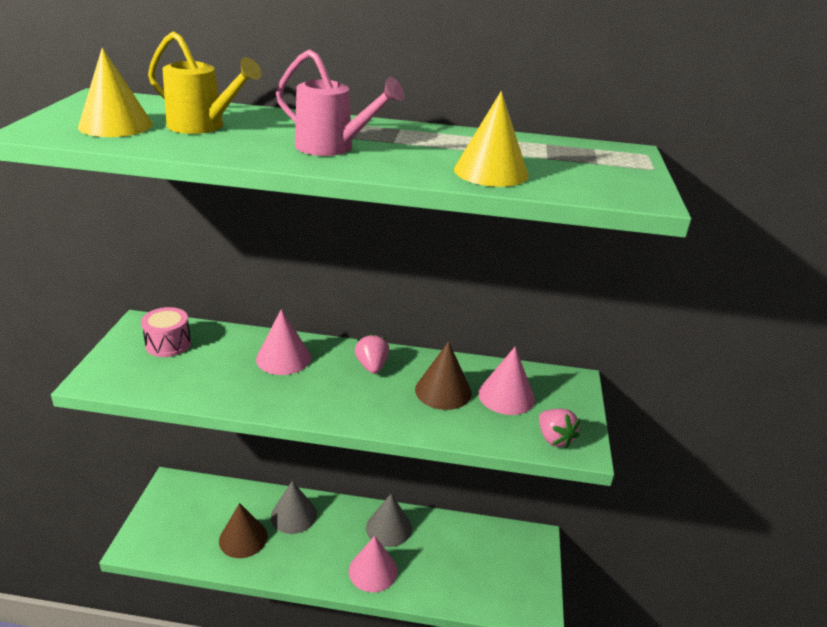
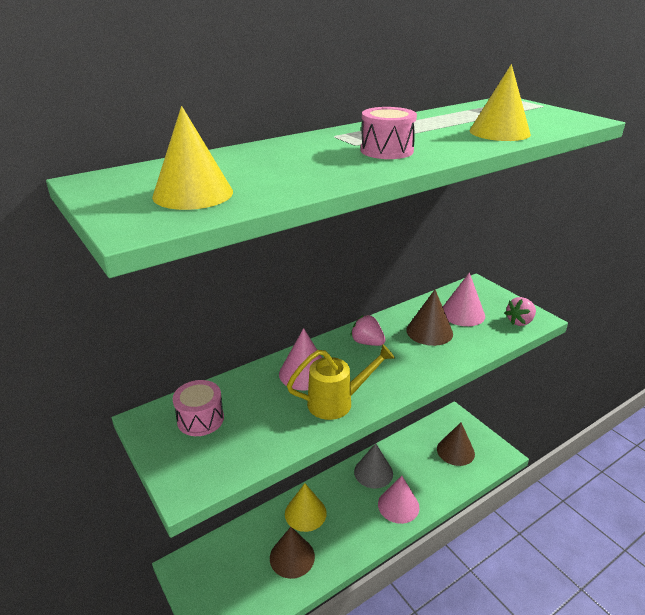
camera: 40 degrees left, 0 degrees up
(203, 126) = (261, 169): yellow watering can -> yellow watering can (337, 402)
(293, 515) = (305, 513): grey cone -> yellow cone
(332, 148) = (386, 150): pink watering can -> pink drum
(492, 570) = (455, 451): none -> brown cone
(554, 439) = (519, 322): pink strawberry -> pink strawberry turned 120 degrees clockwise

